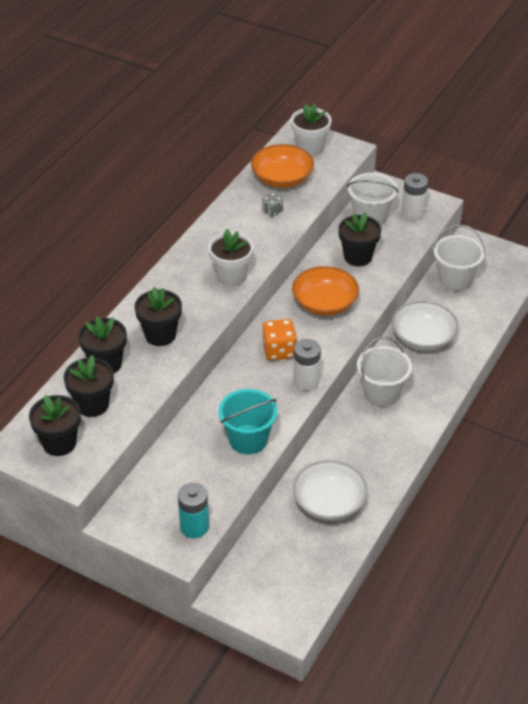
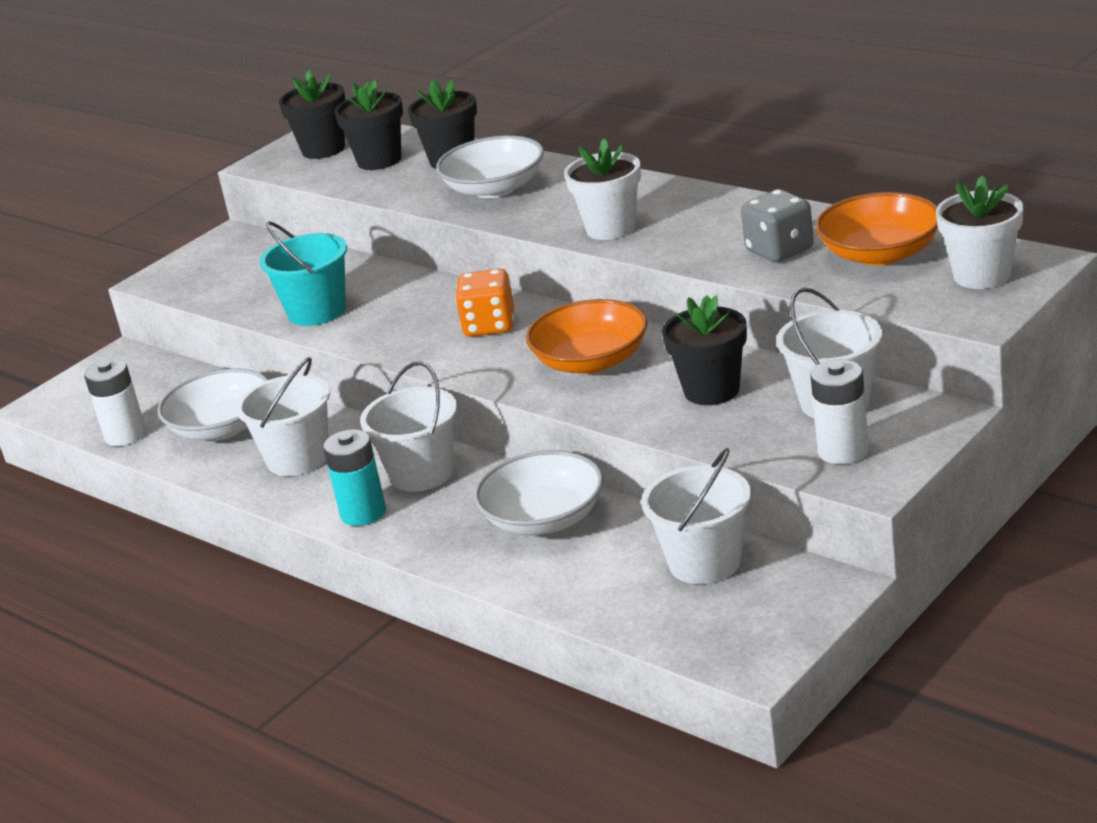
camera: 105 degrees right, 15 degrees down
(160, 335) = (495, 188): black flower pot -> white bowl
(194, 527) = (188, 284): turquoise battery -> turquoise battery (363, 513)
(272, 211) = (779, 250): grey dice -> grey dice, size x1.74
(306, 381) = (411, 351): white battery -> white battery (125, 435)
(366, 454) = (298, 458): none -> white bucket

